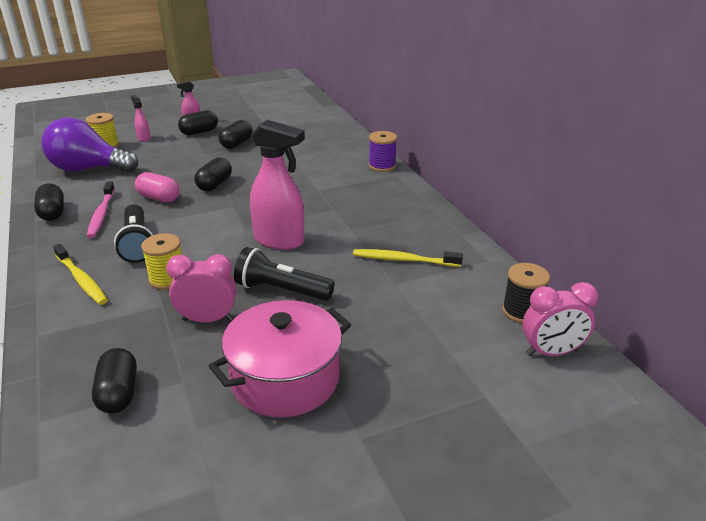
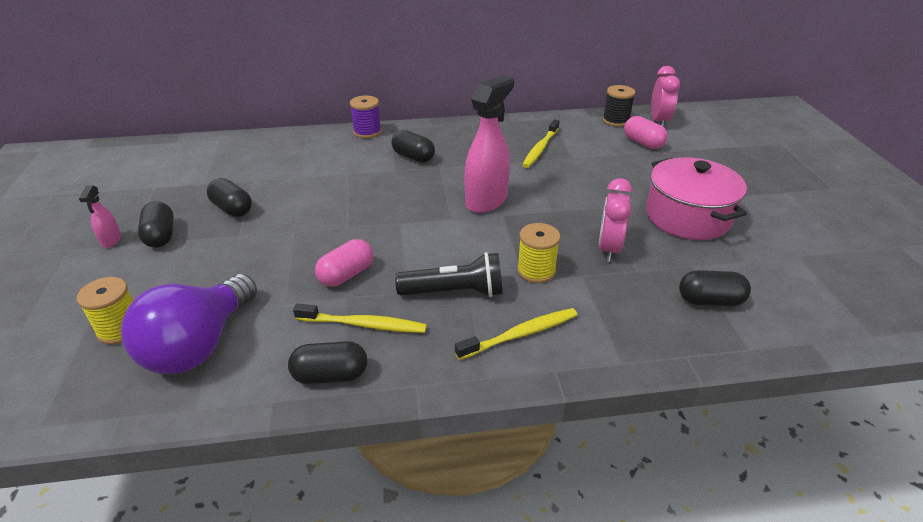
camera: 75 degrees left, 5 degrees up
(101, 214) = (364, 324): pink toothbrush -> yellow toothbrush
(144, 138) = (130, 288): pink spray bottle -> none
(214, 185) = (338, 231): black capsule -> black capsule (413, 157)
(281, 290) = (571, 208): black flashlight -> none
(468, 338) = (643, 143): none -> pink capsule

